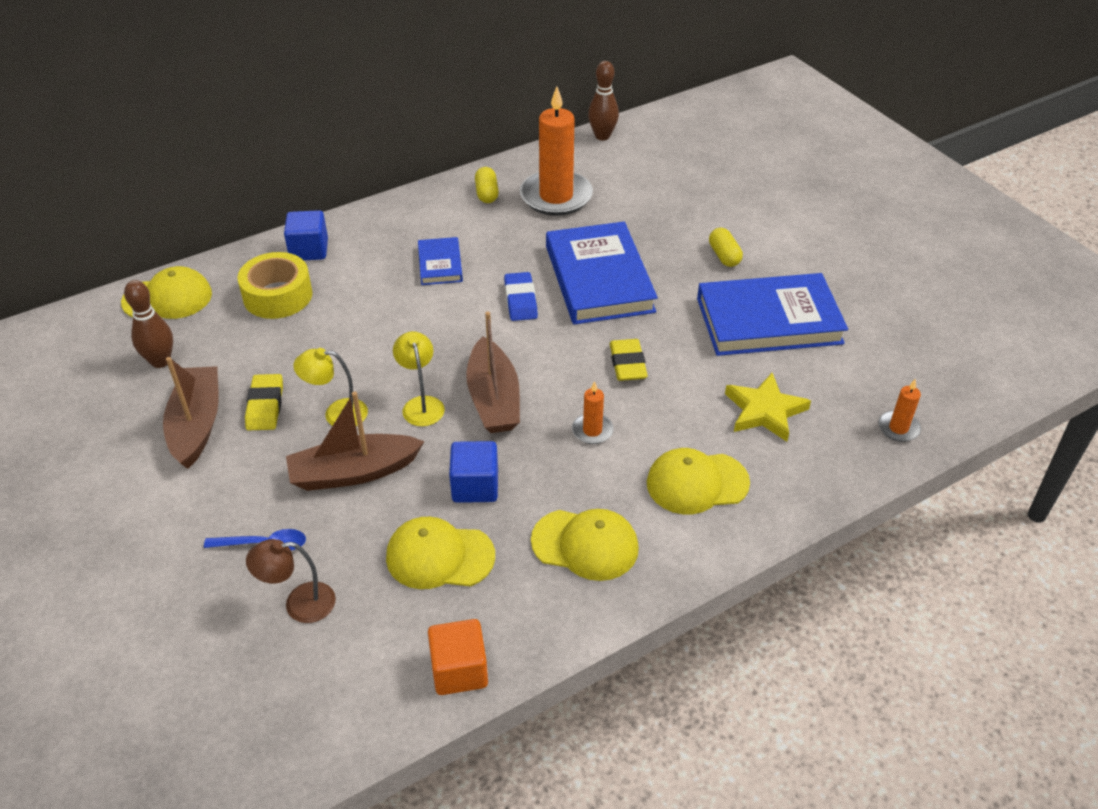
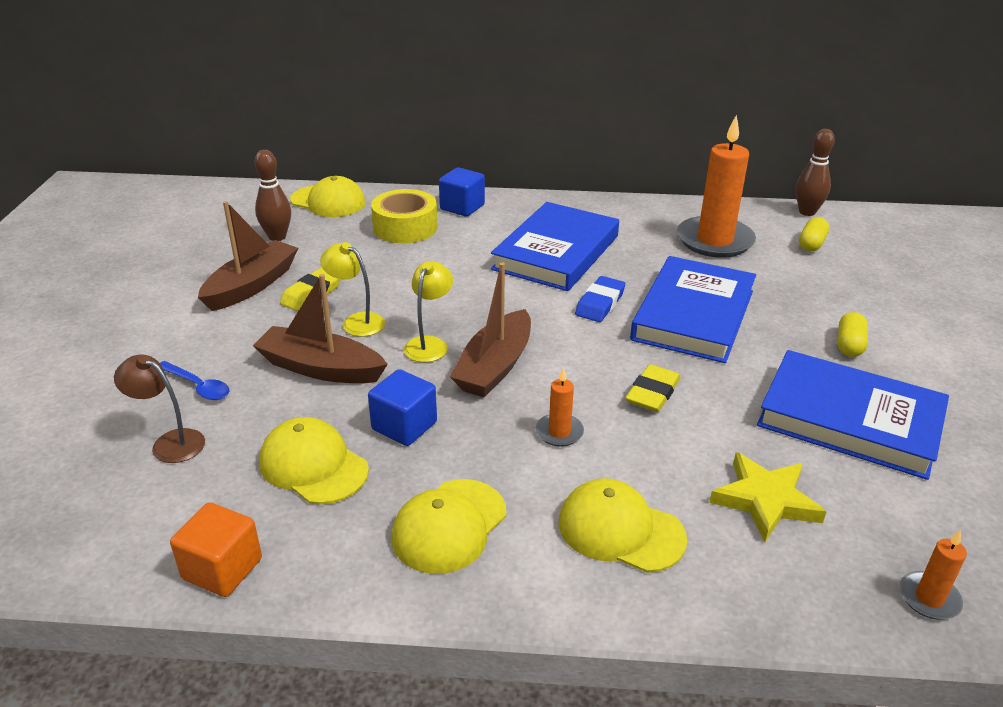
camera: 35 degrees right, 10 degrees down
(440, 264) = (556, 252): blue book -> blue book, size x2.02
(487, 193) = (651, 218): yellow capsule -> yellow capsule (811, 244)
(585, 544) = (449, 526): yellow cap -> yellow cap turned 75 degrees clockwise

